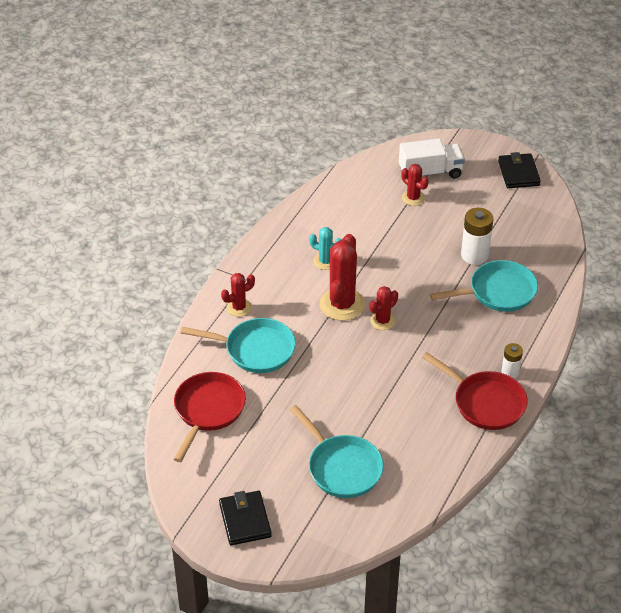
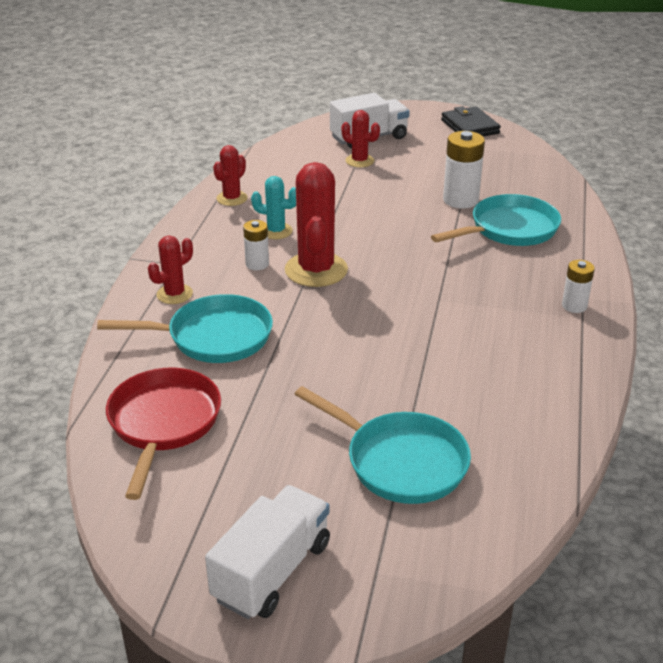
camera: 15 degrees left, 10 degrees down
(245, 520) = (272, 571): black wallet -> white truck
(302, 291) = (257, 264): none -> white battery
(382, 321) = (378, 279): red cactus -> red cactus (232, 198)
(485, 402) = (562, 344): red pan -> none

